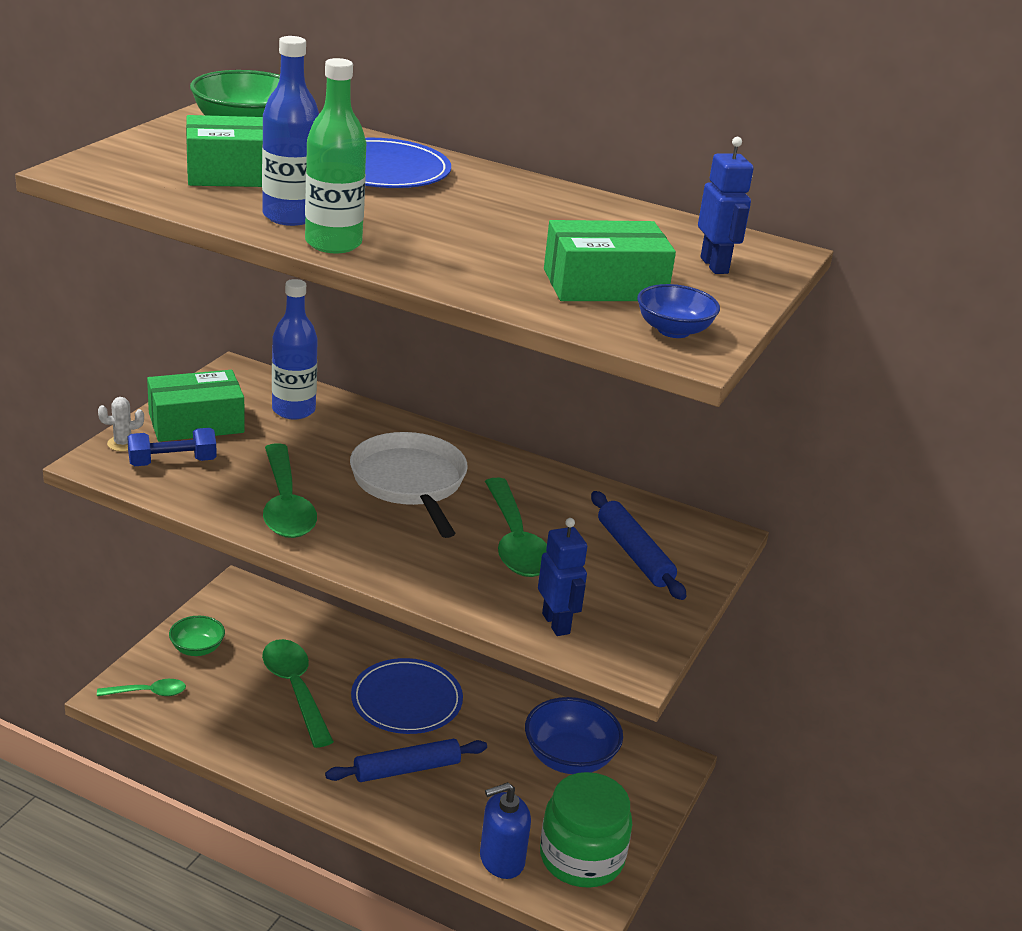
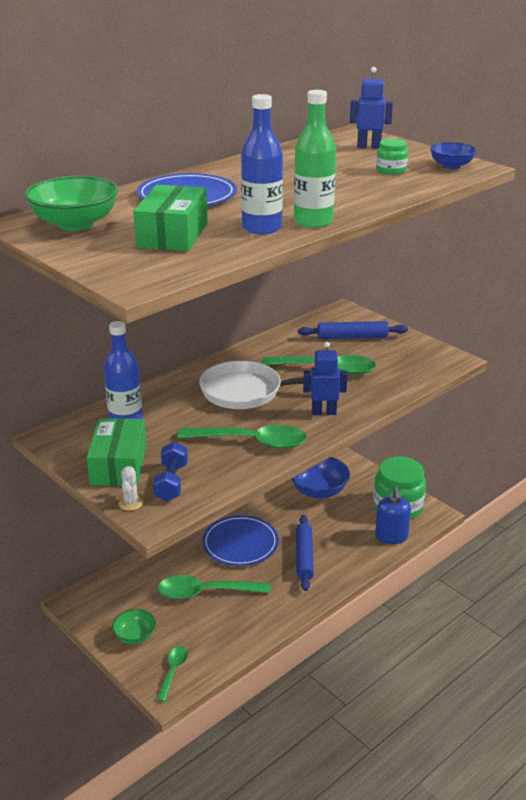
camera: 65 degrees left, 0 degrees up
(556, 623) = (411, 373): blue robot -> blue robot (324, 412)
(604, 285) = (391, 170): green box -> green jar

